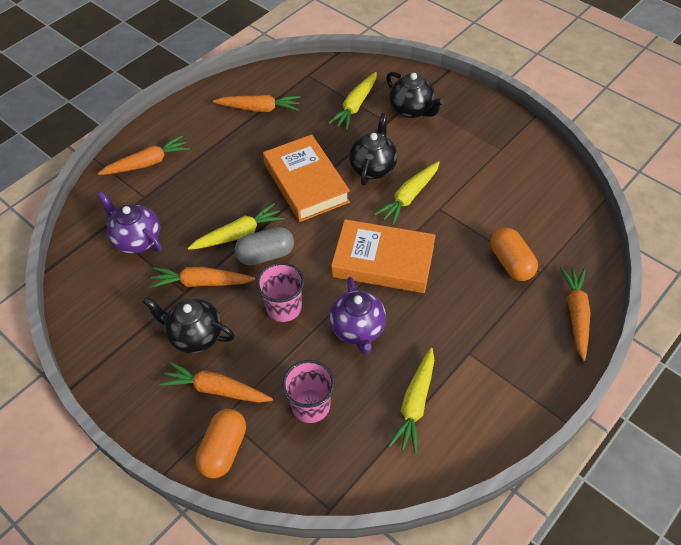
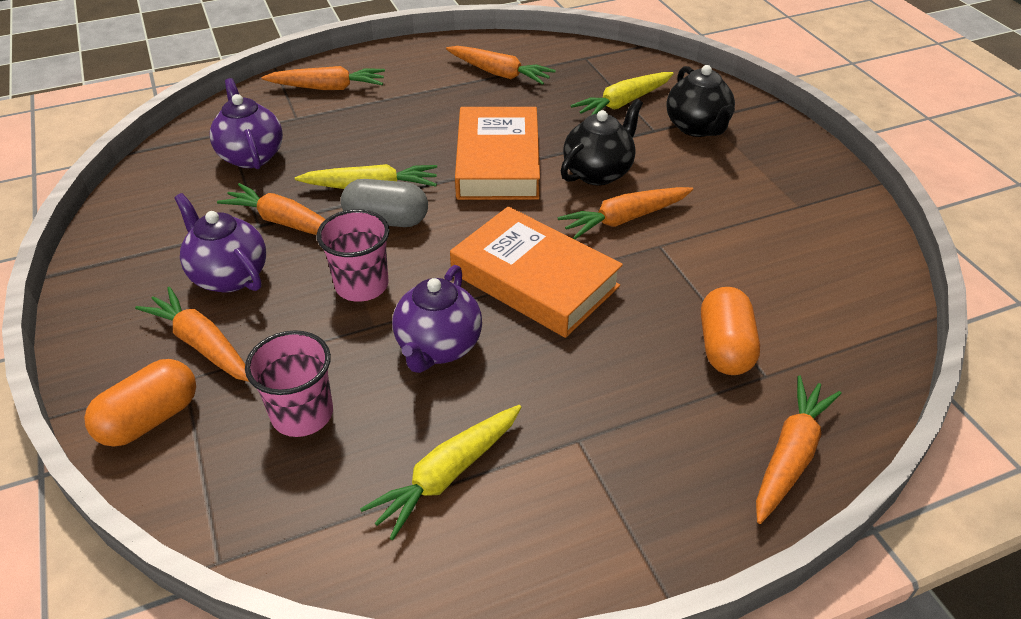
camera: 25 degrees right, 10 degrees down
(195, 336) = (229, 275): black teapot -> purple teapot
(409, 197) = (624, 219): yellow carrot -> orange carrot

